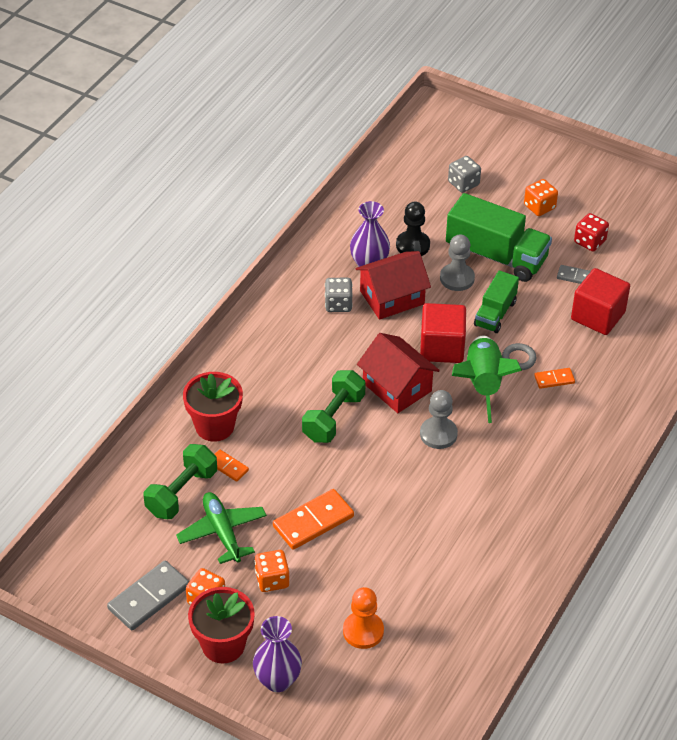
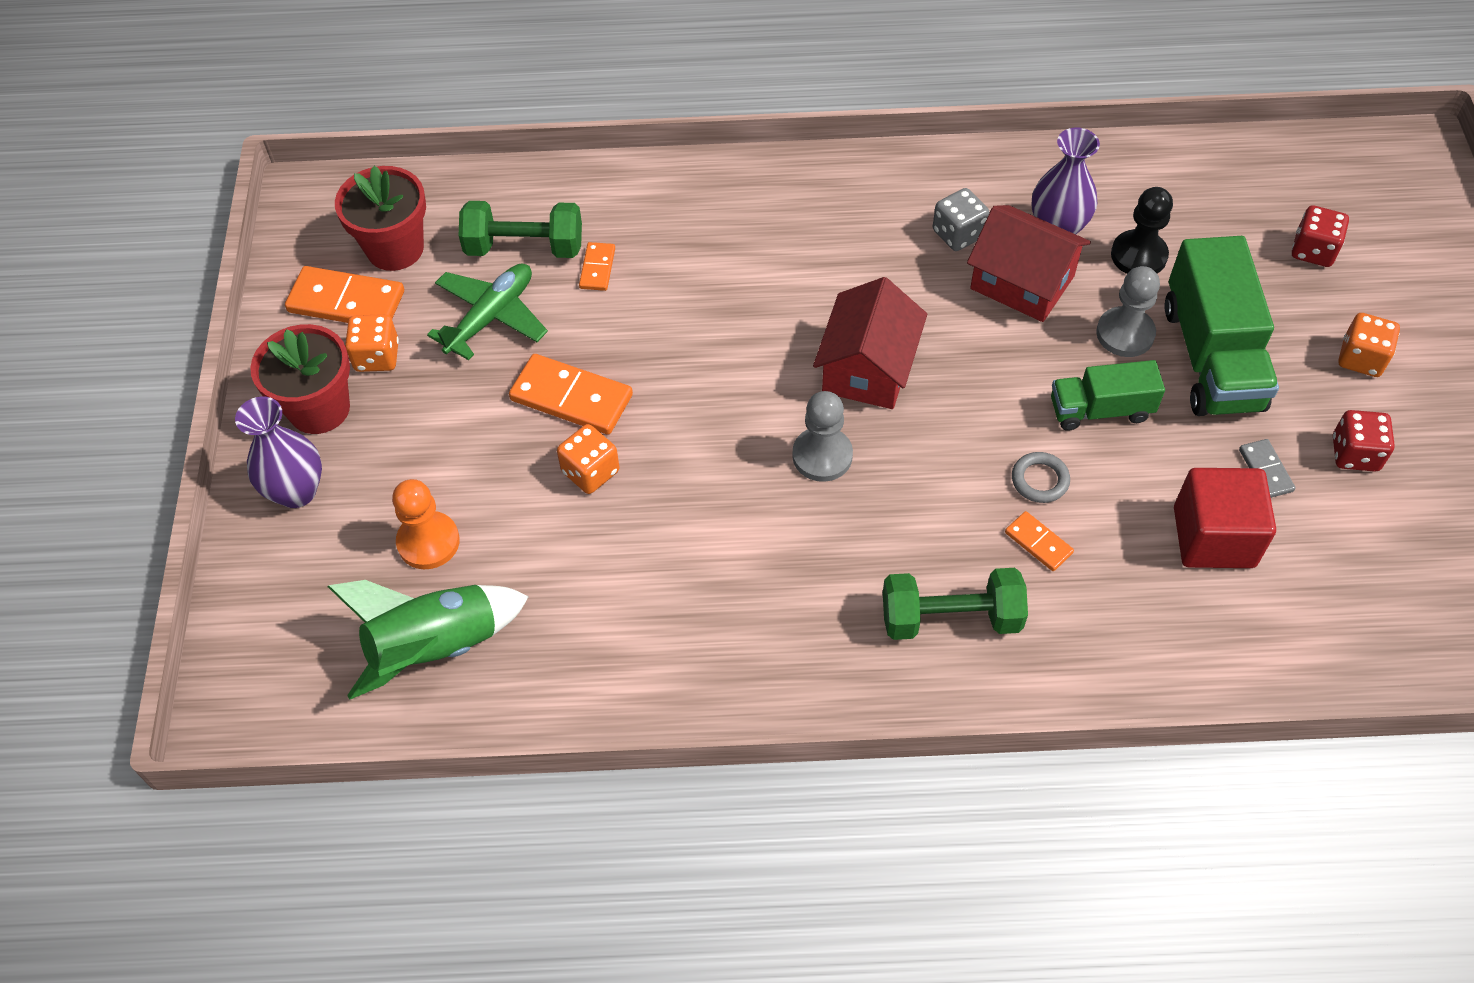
camera: 60 degrees right, 10 degrees up
(149, 597) = (346, 301): grey domino -> orange domino
(214, 426) = (651, 222): red flower pot -> red flower pot (395, 248)
(272, 580) = (450, 404): orange dice -> orange dice (590, 472)
(333, 418) = (759, 329): green dumbbell -> green dumbbell (950, 618)
(442, 347) = (981, 381): red cube -> none
(463, 183) = (1313, 250): grey dice -> red dice
(482, 384) = (955, 461): green rocket -> green rocket (435, 648)

